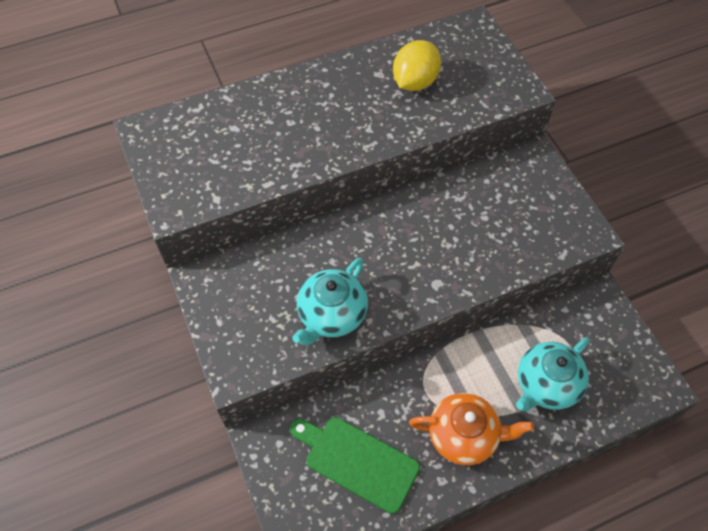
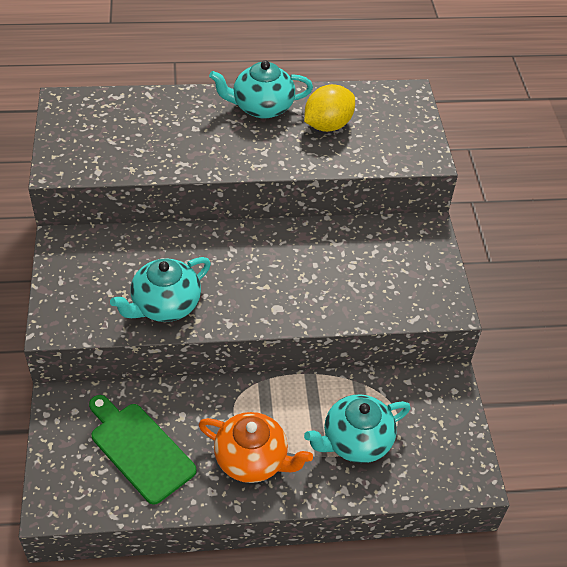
camera: 15 degrees right, 10 degrees down
(343, 80) = (261, 107): none -> turquoise teapot

